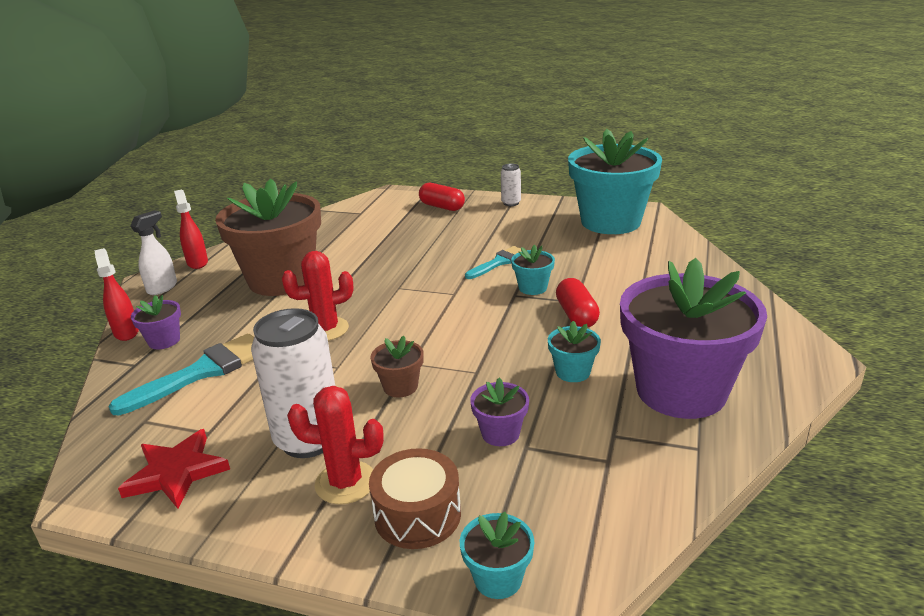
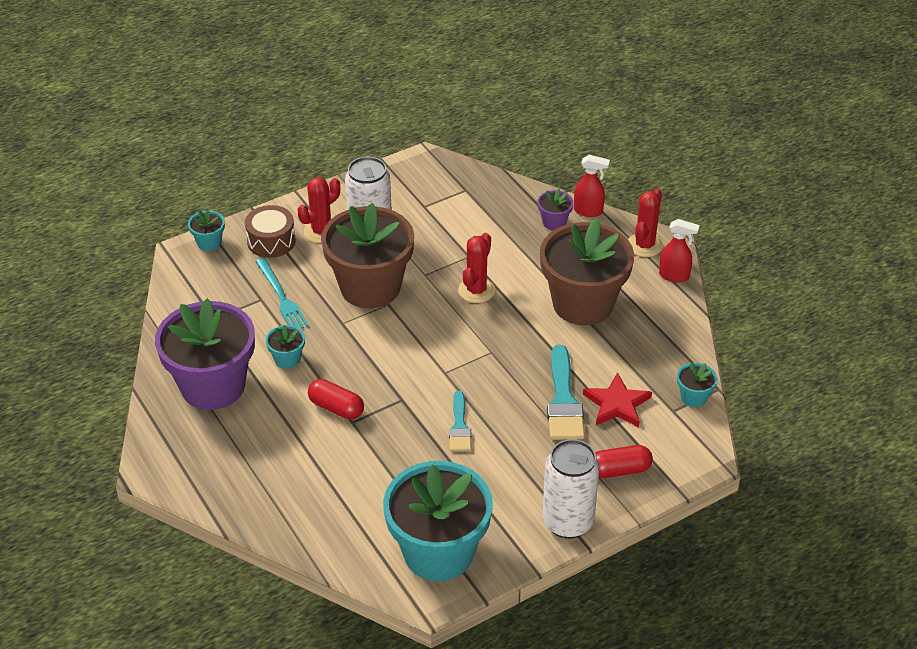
camera: 130 degrees right, 15 degrees up
(162, 288) = (644, 245): white spray bottle -> red cactus
(176, 472) = (403, 186): red star -> red star (617, 404)
(202, 372) = (491, 224): turquoise brush -> turquoise brush (563, 401)
(400, 387) = (370, 287): brown flower pot -> brown flower pot, size x2.44
(500, 433) = (282, 297): purple flower pot -> turquoise fork
(511, 203) = (568, 522): white can -> white can, size x2.08
(532, 288) = (398, 415): turquoise flower pot -> turquoise flower pot (694, 397)

